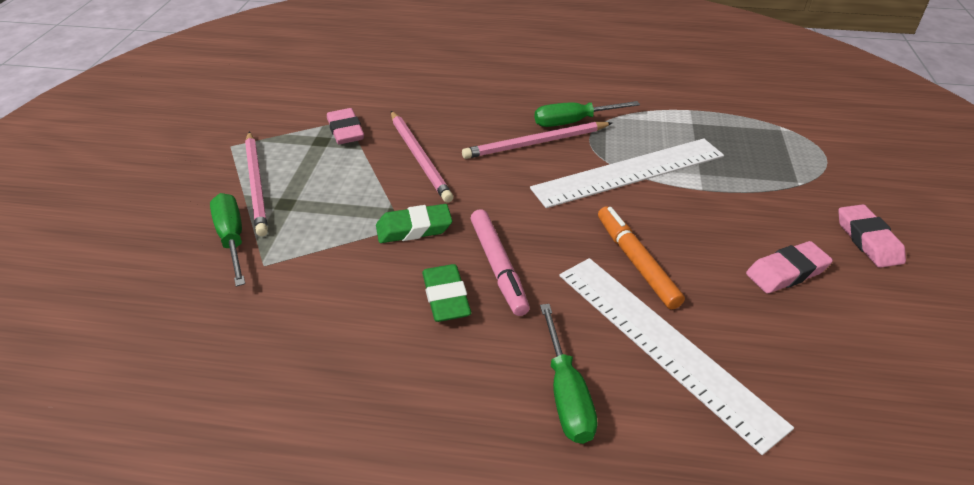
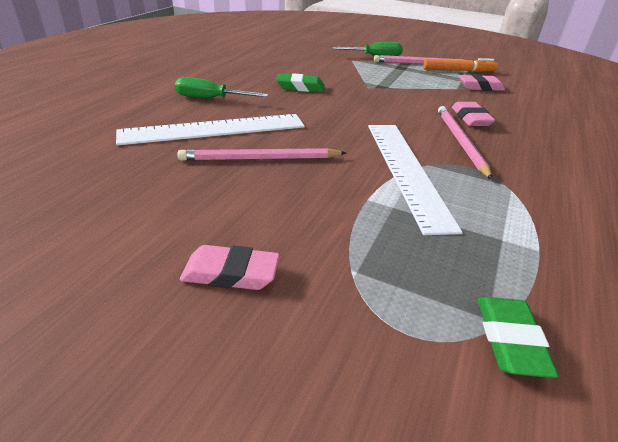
camera: 105 degrees right, 5 degrees down
(414, 228) = (364, 89): green eraser -> green eraser (510, 340)
(419, 158) = (443, 101): pink pencil -> pink pencil (260, 159)
(498, 267) = (316, 102): pink marker -> none
(573, 122) = (499, 166): green screwdriver -> none
(636, 262) = (291, 141): orange marker -> orange marker (458, 71)
(786, 272) = (231, 199): pink eraser -> pink eraser (470, 118)

